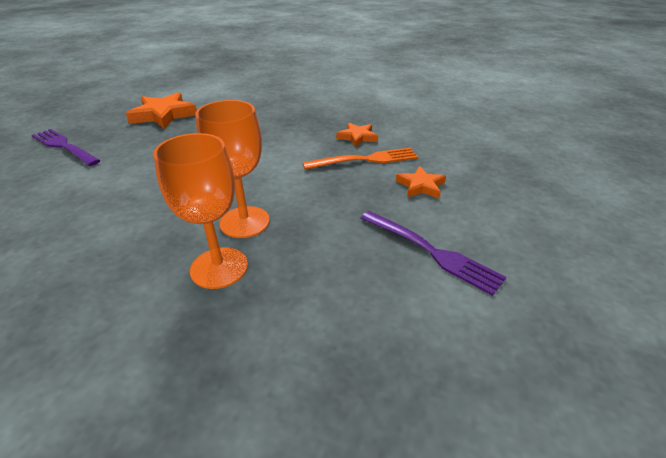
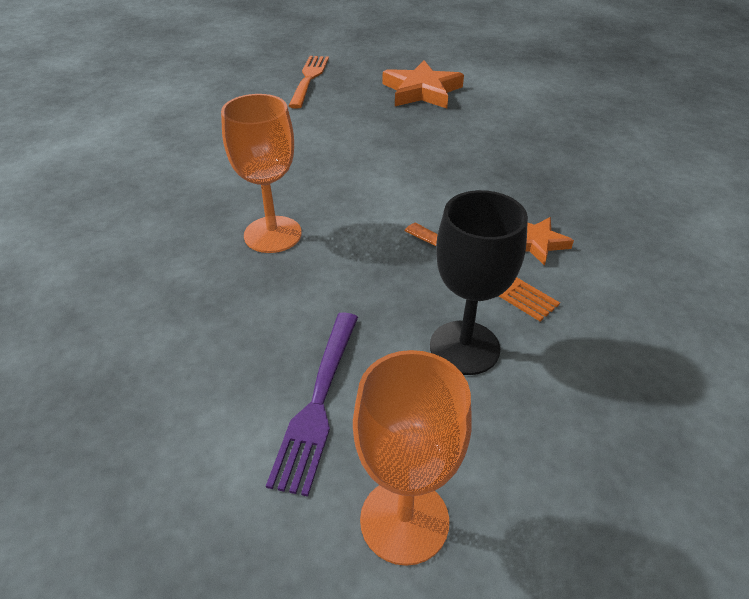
camera: 60 degrees right, 5 degrees up
(64, 146) = (309, 79): purple fork -> orange fork
(219, 268) = (195, 251): orange goblet -> orange goblet (404, 520)
(421, 186) = (464, 347): orange star -> black goblet

